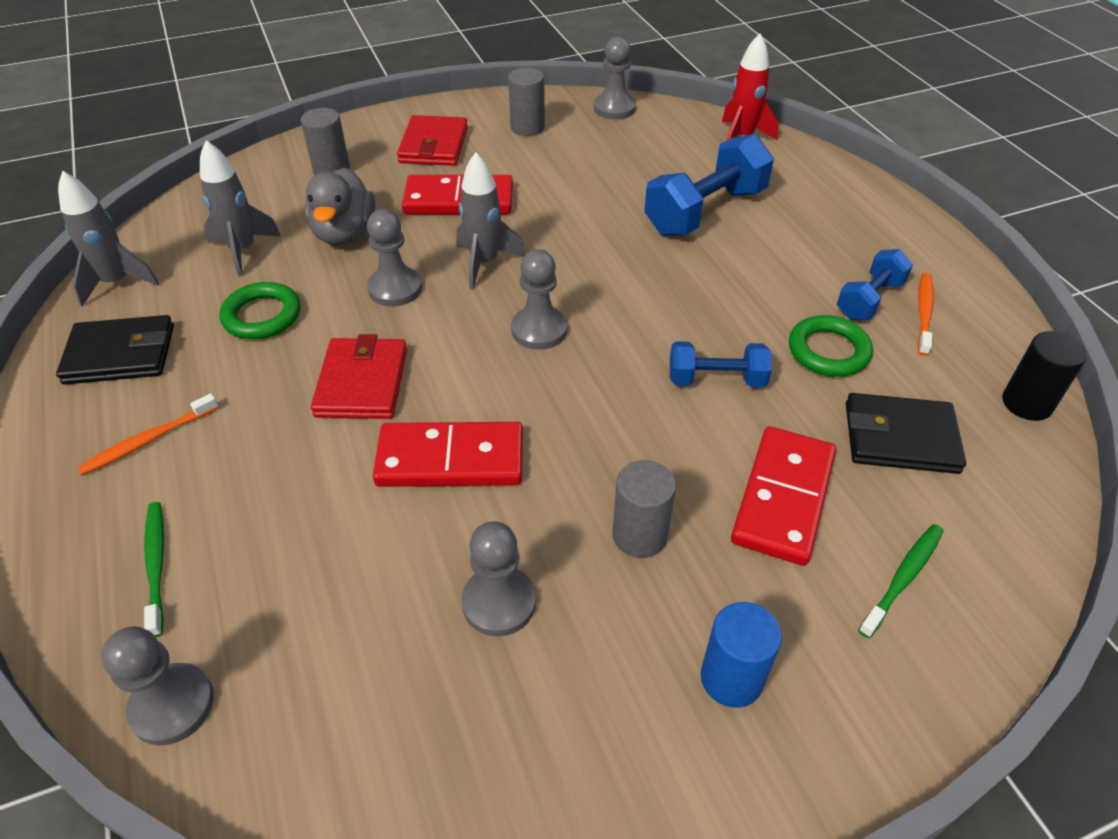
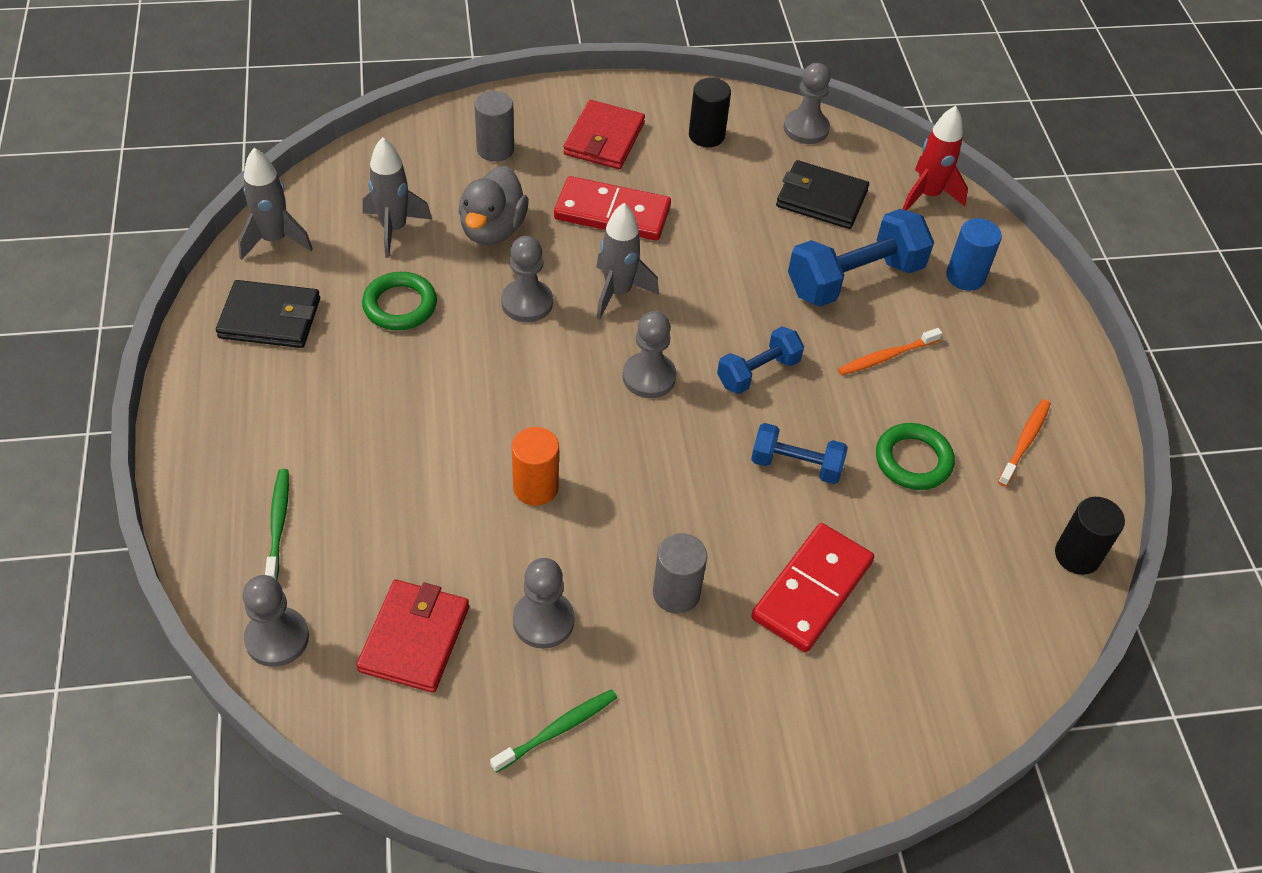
camera: 10 degrees right, 5 degrees up
(147, 441) = (284, 410): orange toothbrush -> orange toothbrush (886, 357)
(362, 383) = (476, 395): red wallet -> red wallet (415, 639)
(450, 459) = (535, 487): red domino -> orange cylinder
(527, 127) = (706, 135): grey cylinder -> black cylinder
(731, 678) = (710, 726): blue cylinder -> blue cylinder (965, 276)
(869, 300) = (977, 415): blue dumbbell -> blue dumbbell (758, 372)
(900, 437) = (942, 560): black wallet -> black wallet (821, 198)
(903, 578) = (886, 683): green toothbrush -> green toothbrush (558, 729)

